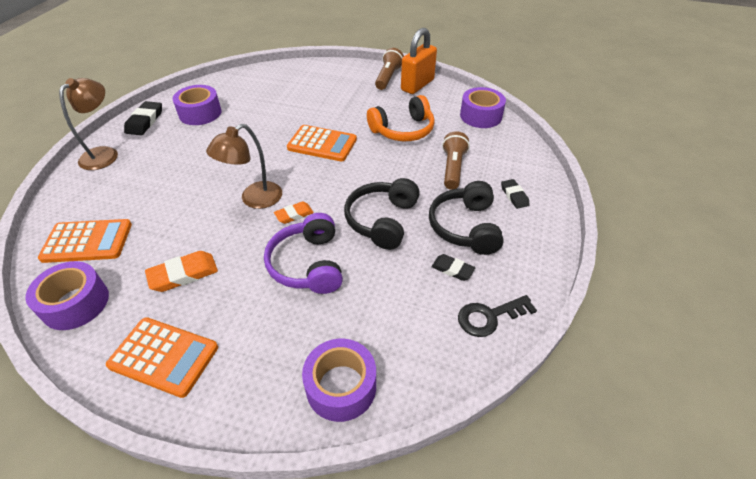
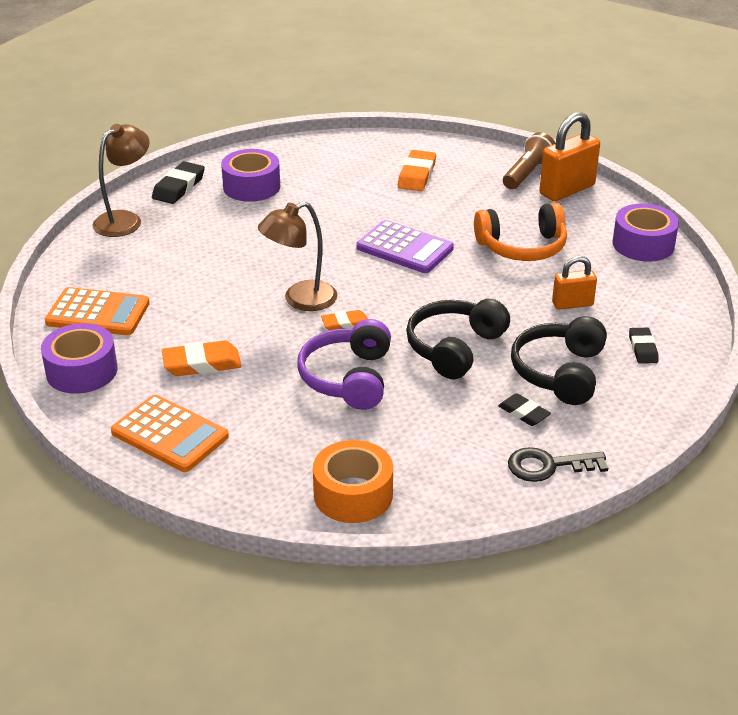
camera: 15 degrees right, 10 degrees down
(315, 88) = (417, 175): none -> orange eraser
(322, 144) = (404, 248): orange calculator -> purple calculator
(341, 386) = (353, 494): purple tape -> orange tape
(452, 168) = (572, 304): brown flashlight -> orange padlock

